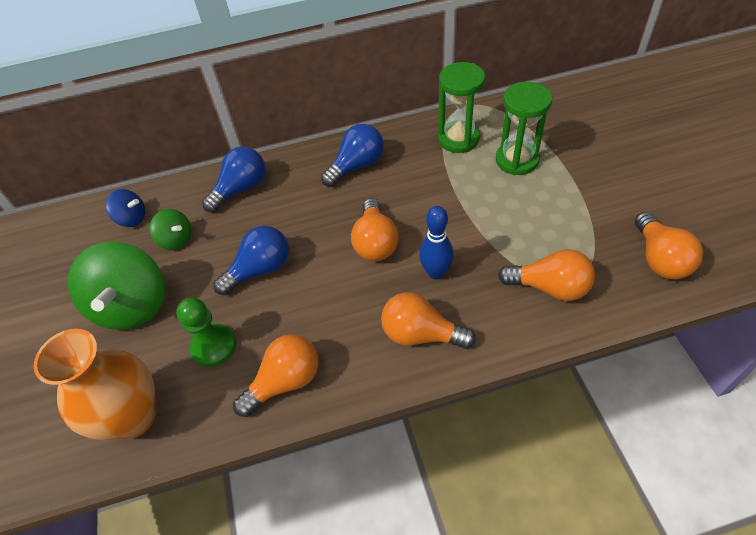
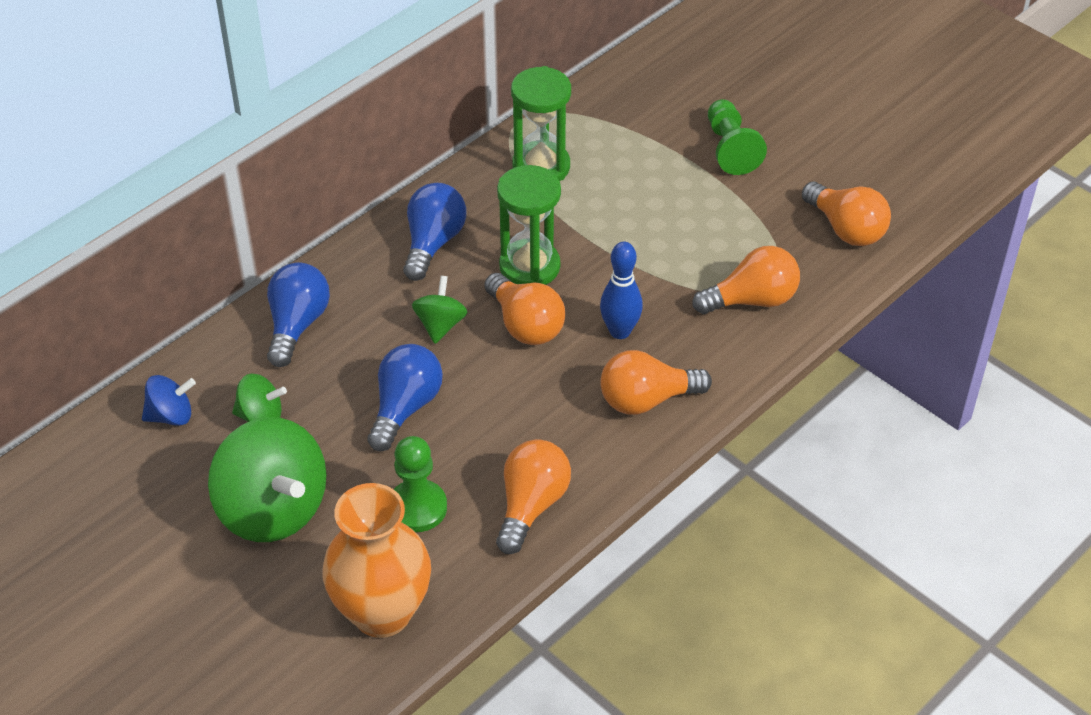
camera: 35 degrees left, 5 degrees down
(322, 221) = (440, 325): none -> green spinning top
(517, 160) = (630, 170): green hourglass -> green hourglass (529, 267)
(600, 168) = (730, 149): none -> green pawn

